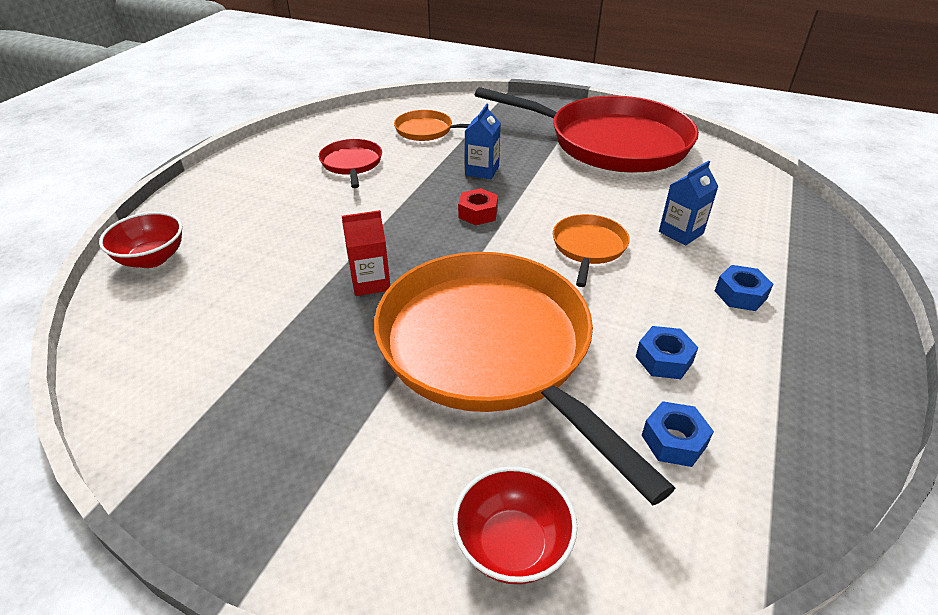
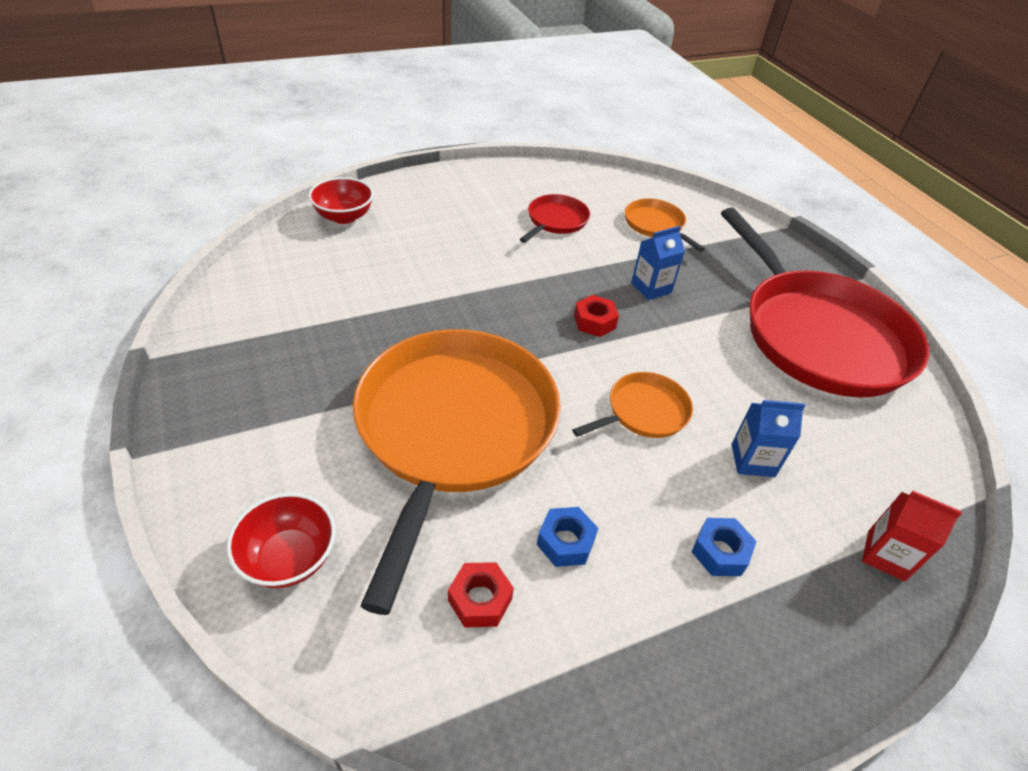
camera: 40 degrees right, 5 degrees up
(370, 282) = (444, 322): red carton -> red carton (886, 555)
(674, 440) = (480, 600): blue nut -> red nut

